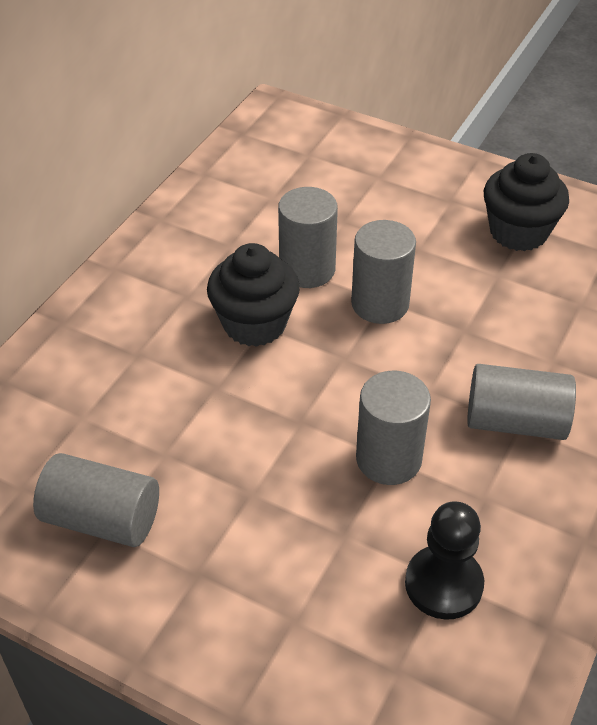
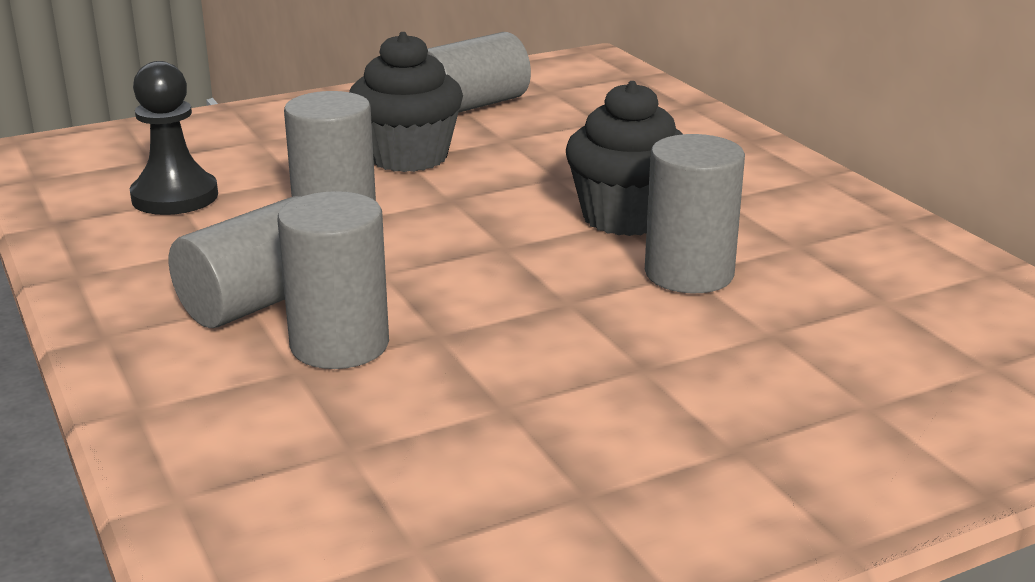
camera: 125 degrees right, 20 degrees down
(380, 304) = (562, 296): grey cylinder -> grey cylinder (339, 345)
(518, 232) = (576, 475): black cupcake -> black cupcake (408, 157)

